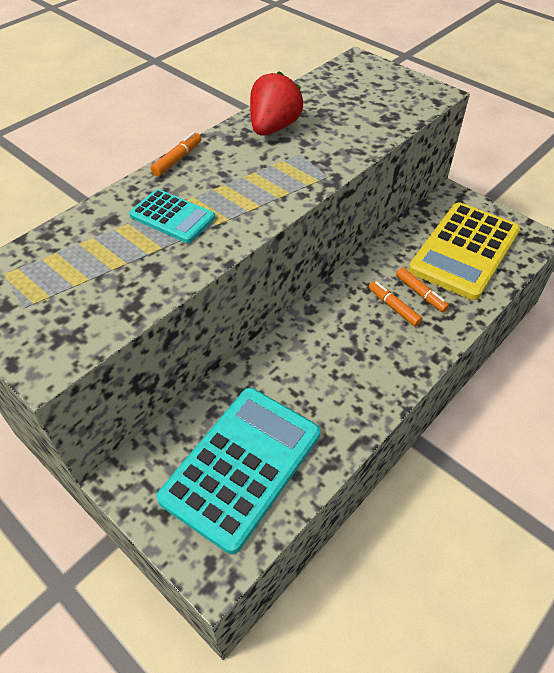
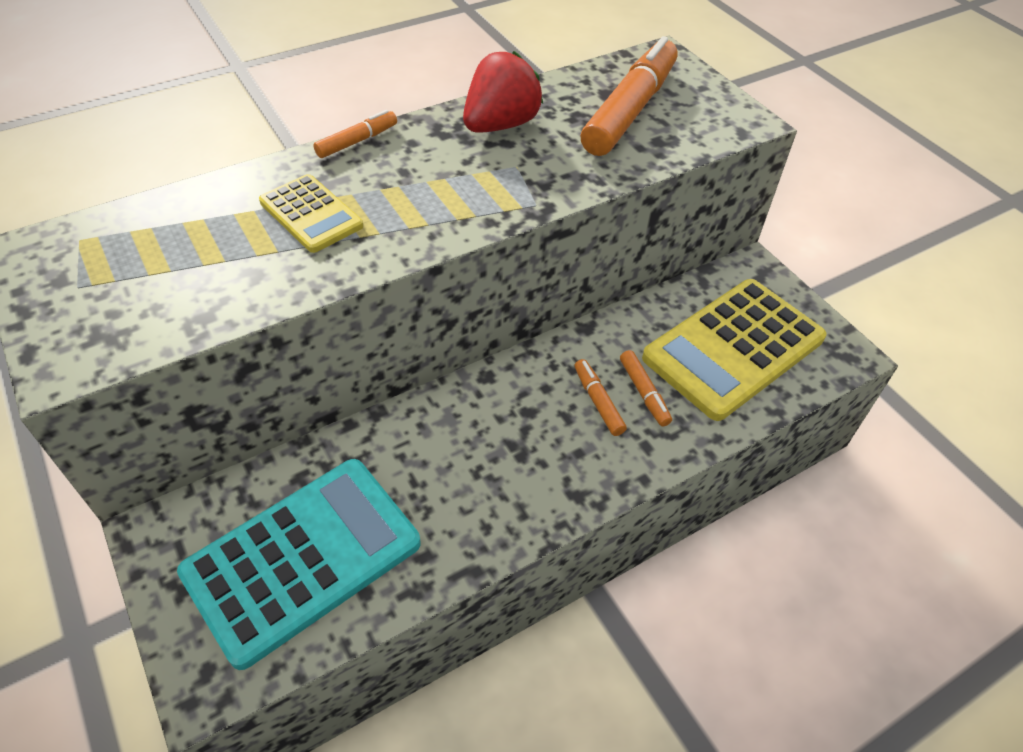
camera: 15 degrees right, 0 degrees up
(172, 217) = (311, 214): turquoise calculator -> yellow calculator
(356, 101) = (630, 110): none -> orange marker

